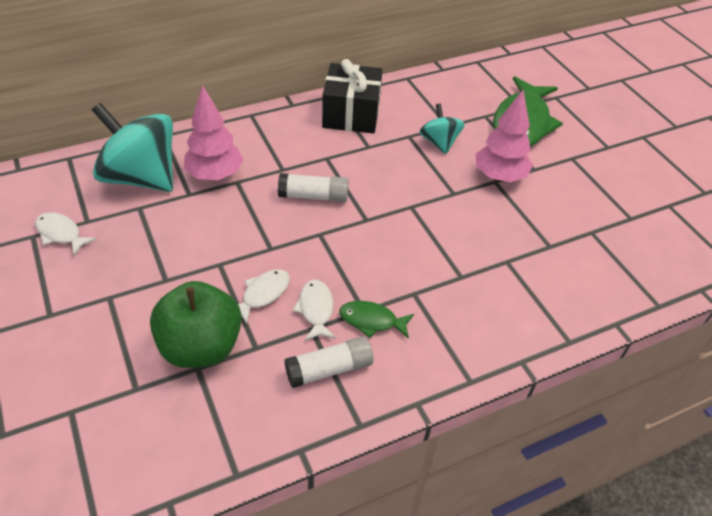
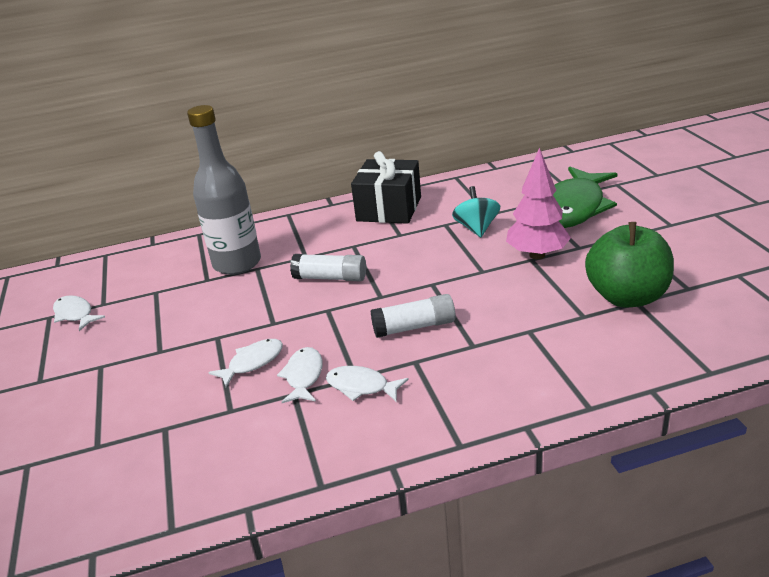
camera: 15 degrees right, 15 degrees down
(141, 177) = (166, 267): turquoise spinning top -> none
(201, 347) = (174, 409): green apple -> green apple (627, 297)
(215, 175) = (237, 263): pink tree -> grey bottle
(329, 369) = (301, 431): white glue stick -> white glue stick (414, 327)
(372, 321) = (361, 386): green fish -> white fish

